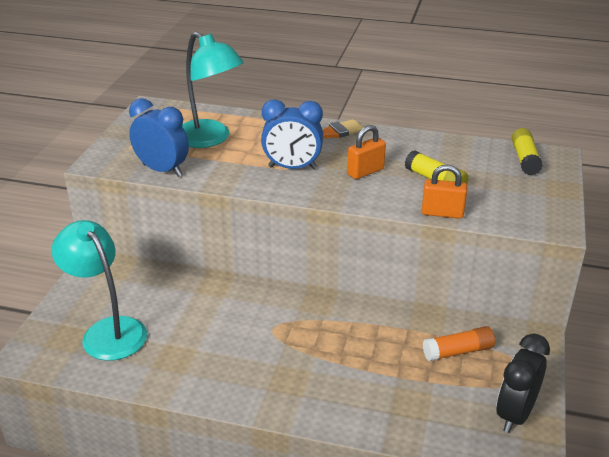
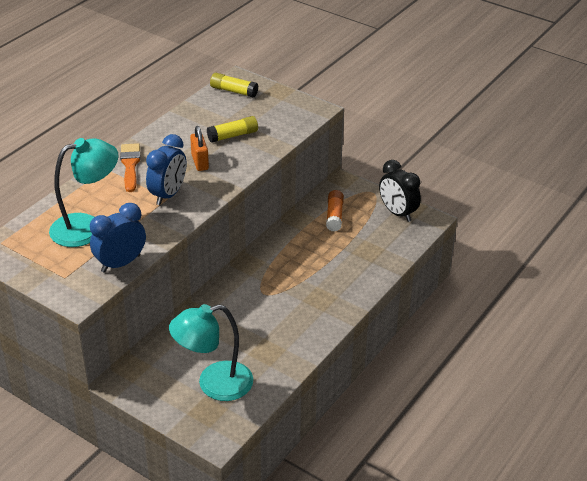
camera: 70 degrees left, 5 degrees up
(442, 213) = (275, 146): orange padlock -> none

